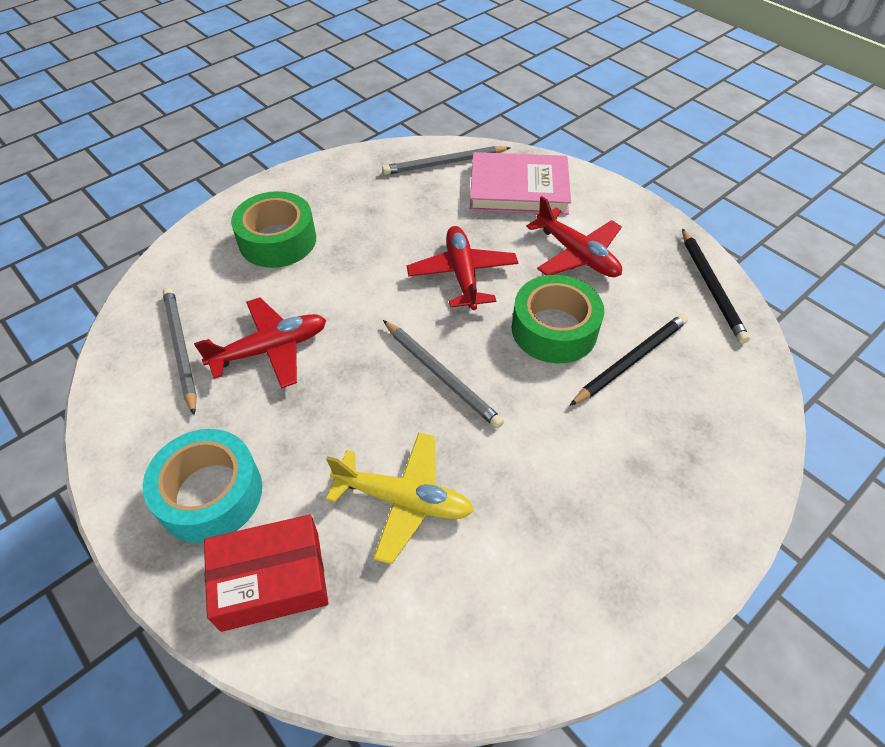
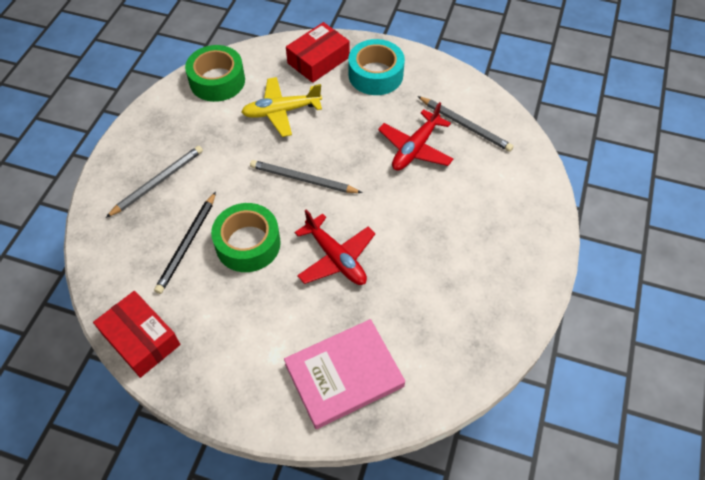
camera: 150 degrees right, 5 degrees up
(277, 240) = (488, 222): green tape -> green tape (217, 81)
(444, 163) = (430, 374): grey pencil -> grey pencil (158, 182)
(577, 254) = (259, 320): red plane -> none
(711, 287) = (141, 339): black pencil -> red box

